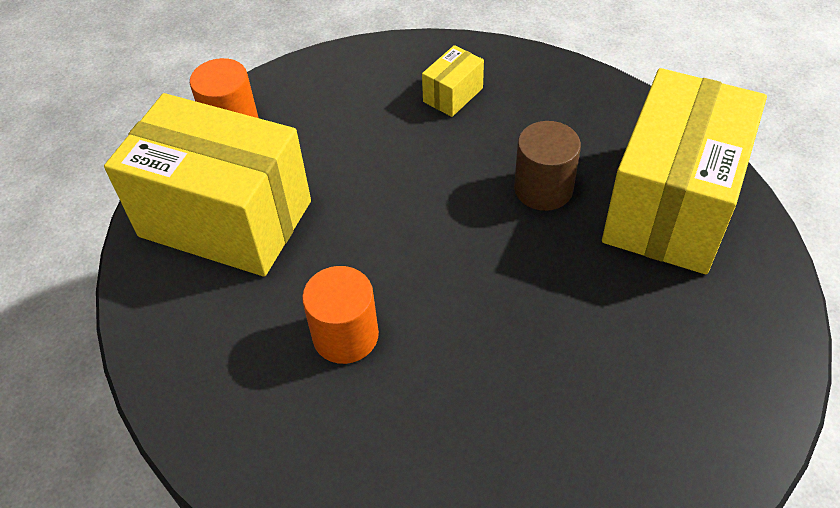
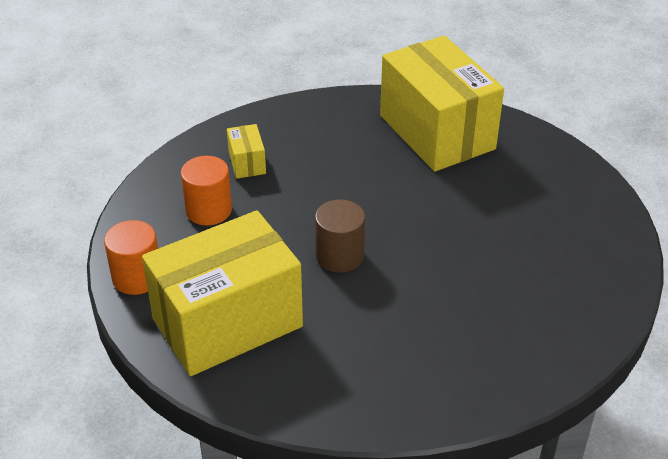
camera: 55 degrees left, 10 degrees down
(345, 335) = (390, 312): orange cylinder -> orange cylinder (208, 210)
(543, 188) = (369, 170): brown cylinder -> brown cylinder (339, 256)

